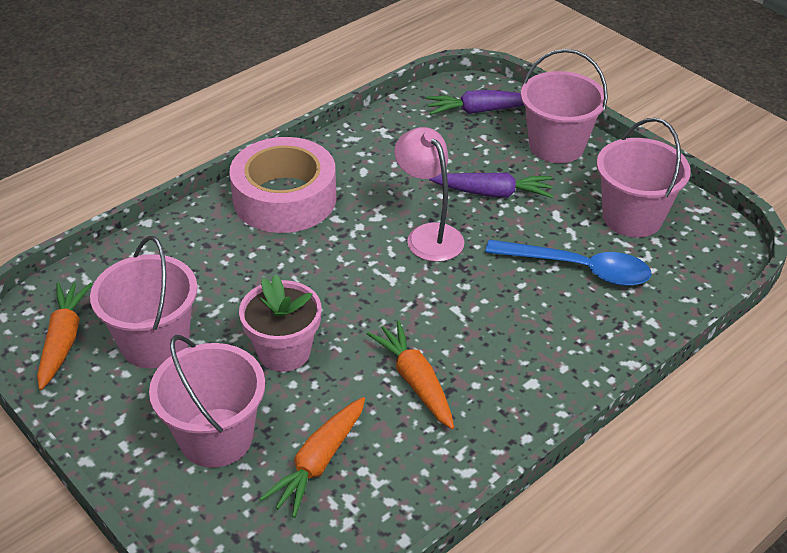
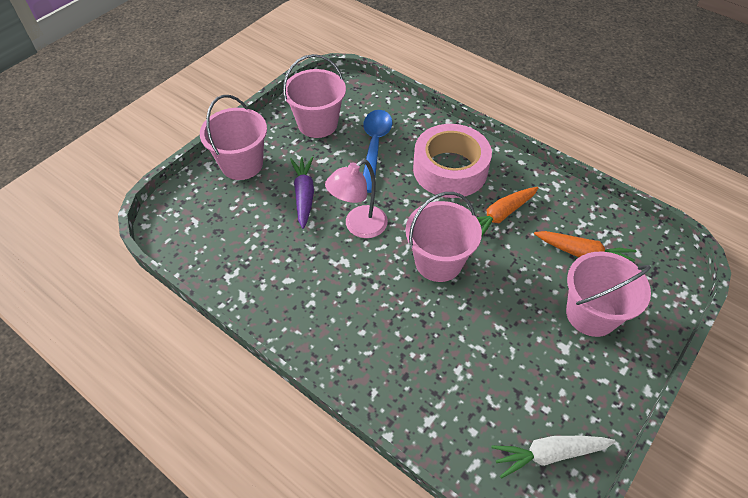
camera: 100 degrees left, 10 degrees up
(63, 340) = (549, 454): orange carrot -> white carrot
(155, 343) = (525, 380): pink bucket -> pink bucket (438, 262)
(284, 352) = (502, 292): pink flower pot -> none
(285, 198) = (333, 330): pink tape -> pink tape (450, 169)
(479, 111) = (197, 213): purple carrot -> none

